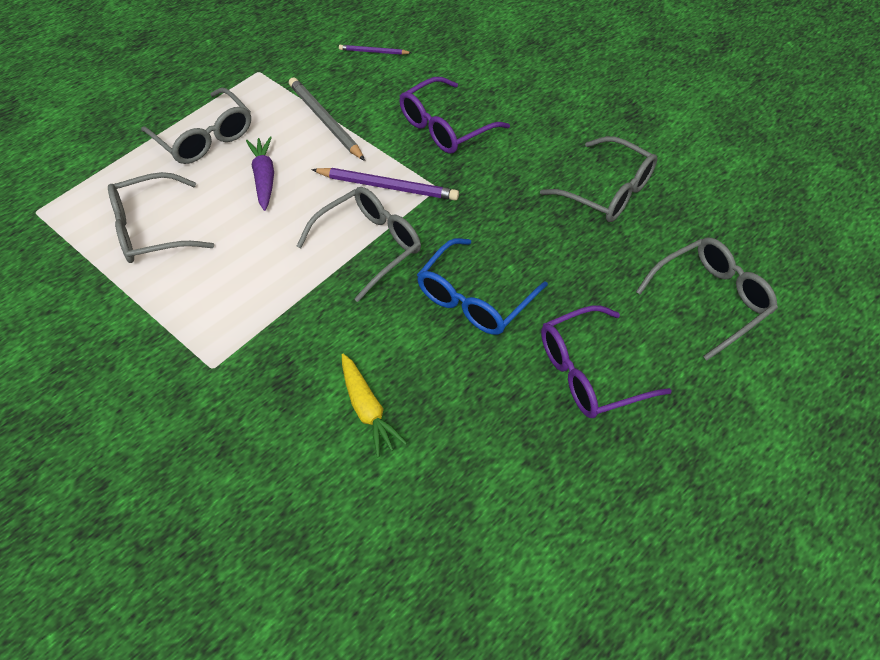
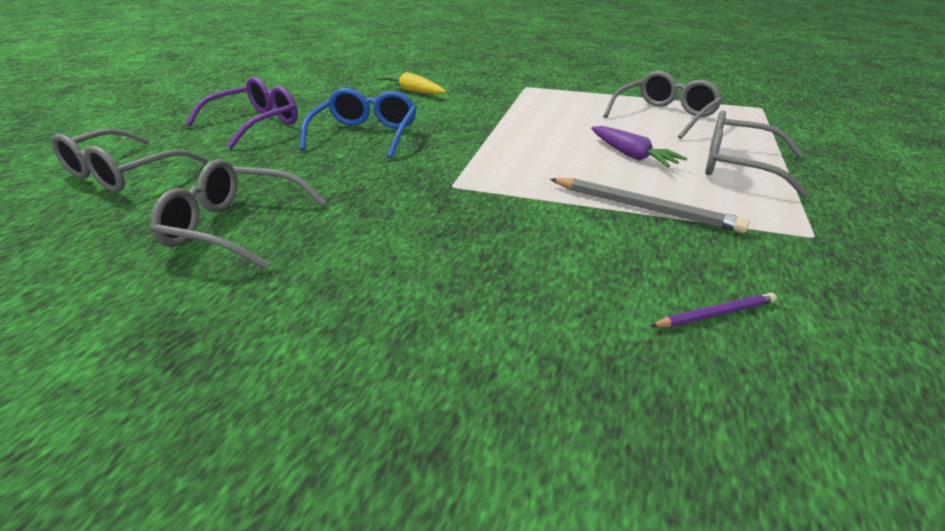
camera: 155 degrees right, 20 degrees down
(369, 245) = (481, 141): grey glasses -> none
(387, 187) = (506, 175): purple pencil -> none
(444, 127) = (491, 239): purple glasses -> none

